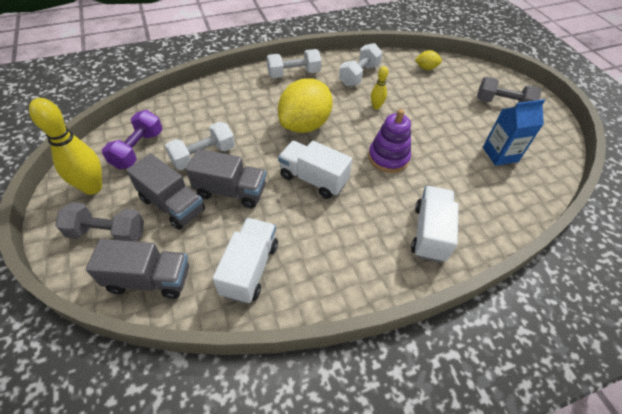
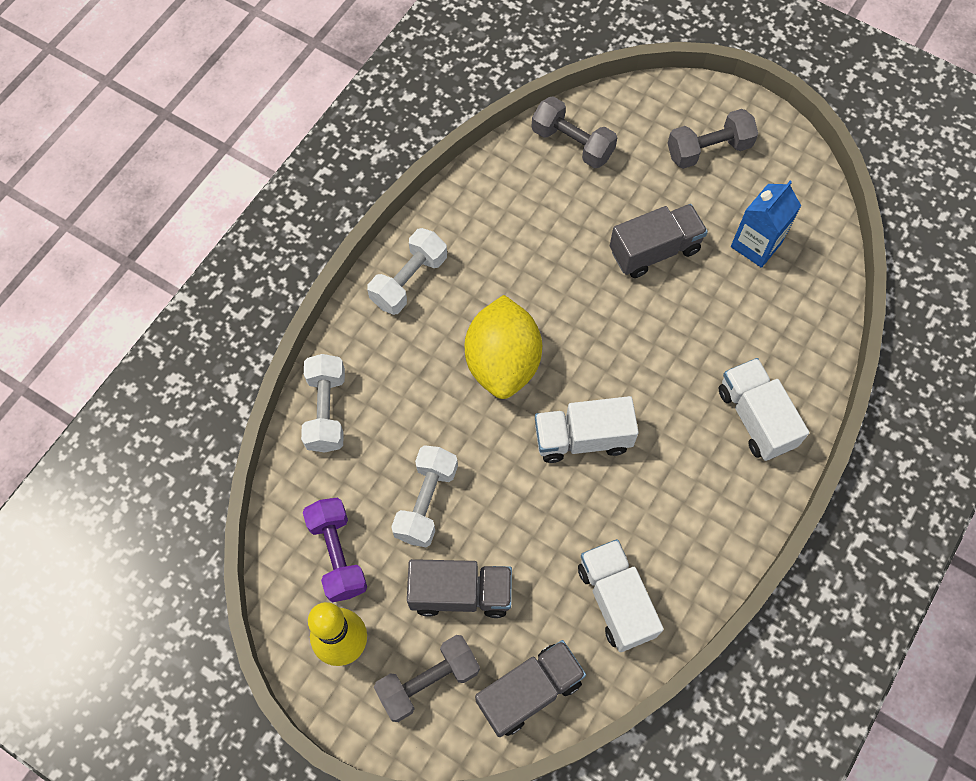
camera: 35 degrees left, 15 degrees up
(231, 191) = (507, 526): grey truck -> grey truck (654, 250)
(359, 75) = (496, 220): white dumbbell -> white dumbbell (326, 410)
(376, 107) = (563, 266): yellow bowling pin -> none
(388, 157) = (640, 342): purple stacking toy -> none
(426, 68) = (572, 143): yellow lemon -> grey dumbbell

